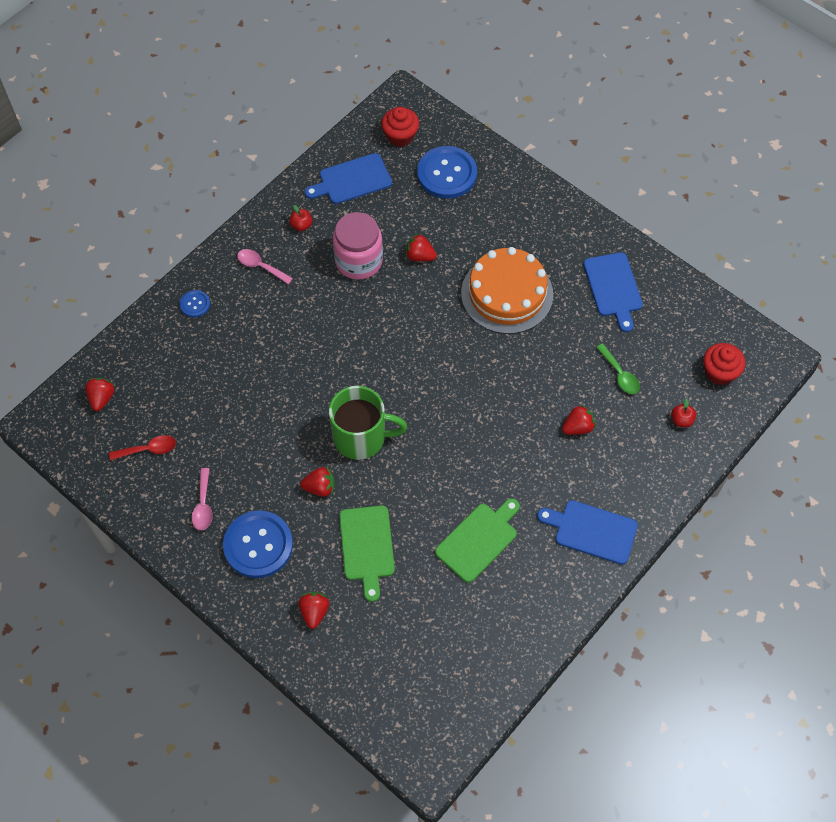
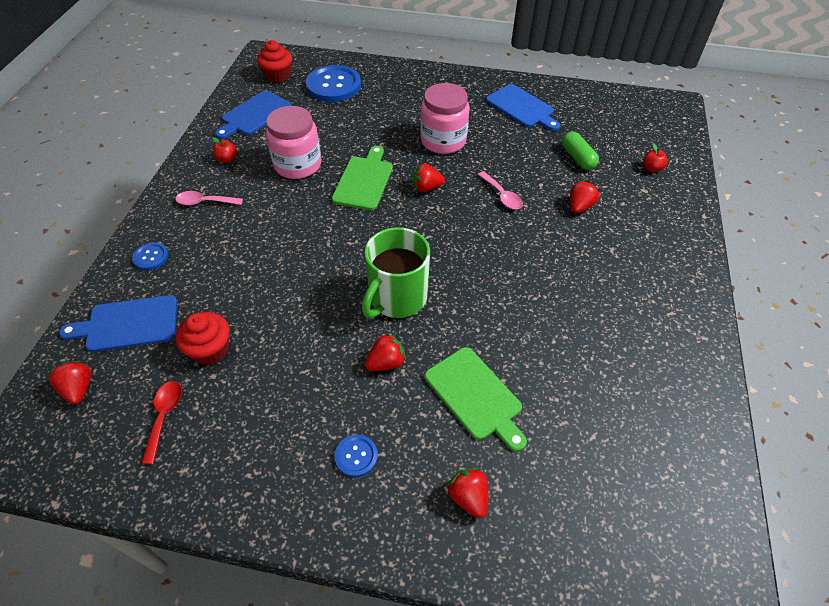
camera: 30 degrees left, 10 degrees down
(148, 449) = (164, 417): red spoon -> red spoon turned 45 degrees counterclockwise
(203, 505) = (265, 445): pink spoon -> pink spoon (502, 195)
(258, 545) = (356, 456): blue button -> blue button, size x0.48
(361, 437) = (397, 298): green mug -> green mug turned 150 degrees clockwise
(420, 256) = (350, 143): red strawberry -> red strawberry (426, 188)
(479, 540) = (576, 334): green cutting board -> green cutting board (364, 181)
(507, 294) = (443, 141): orange cake -> pink jar
(592, 531) = (663, 278): blue cutting board -> blue cutting board (128, 324)
(619, 374) = (577, 158): green spoon -> green capsule
(719, 372) = (646, 128): red cupcake -> red cupcake (210, 349)

